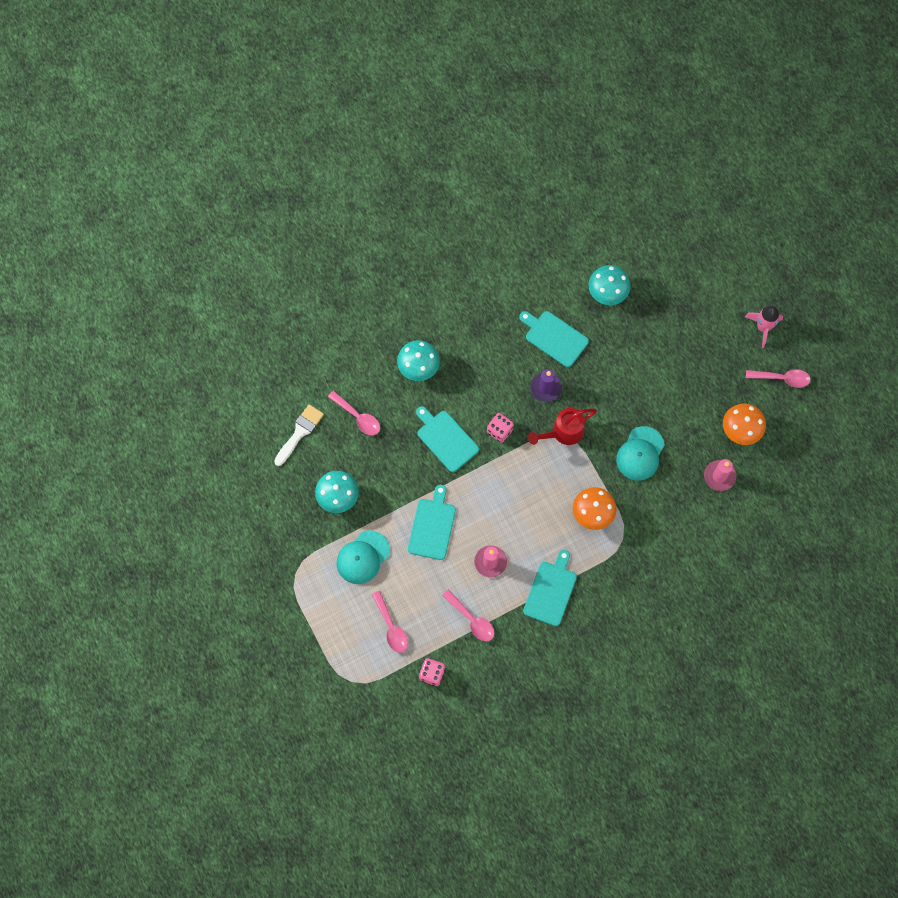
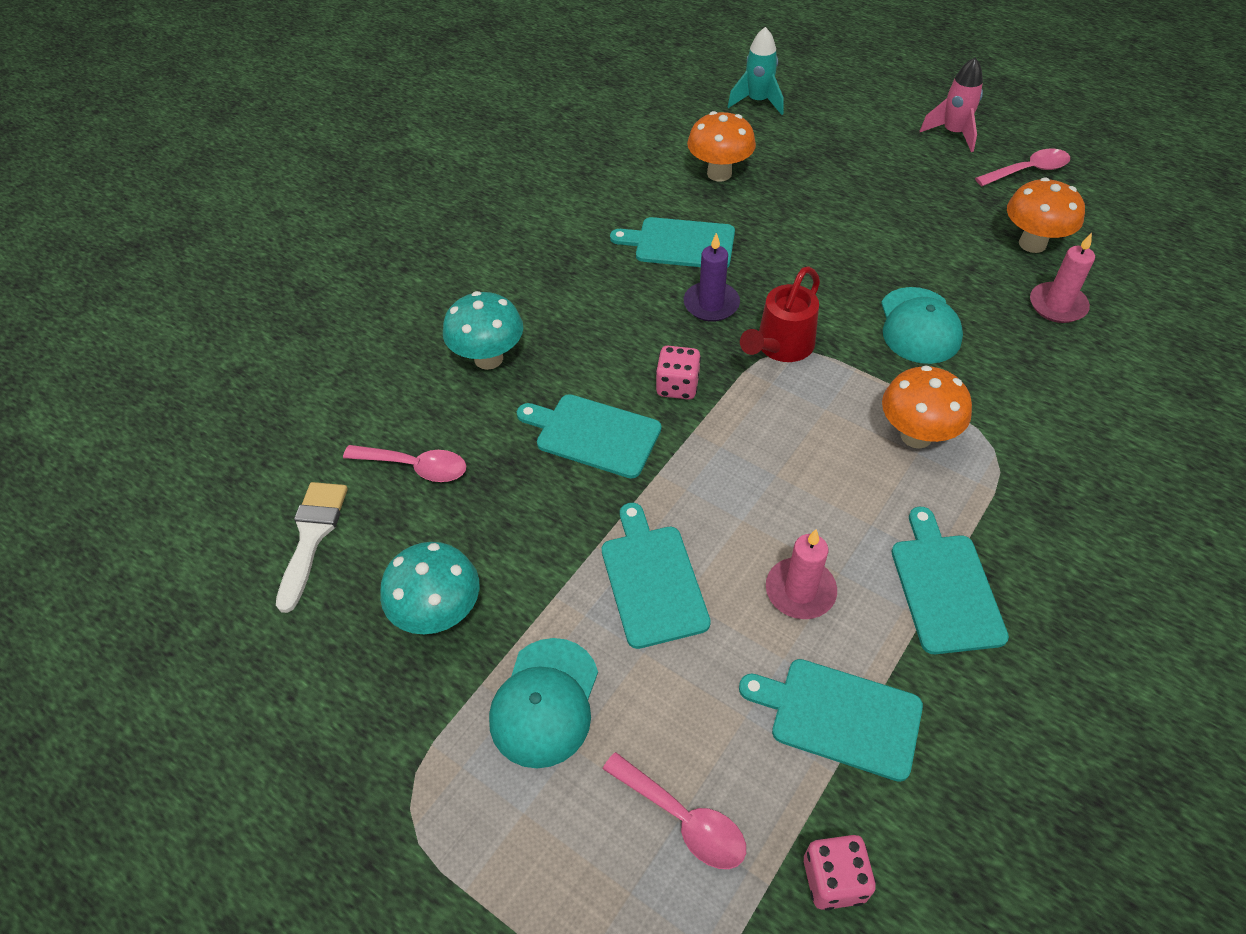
camera: 25 degrees left, 20 degrees down
(472, 620) = (839, 716): pink spoon -> turquoise cutting board
(607, 294) = (719, 173): turquoise mushroom -> orange mushroom
(667, 243) = (757, 102): none -> turquoise rocket

